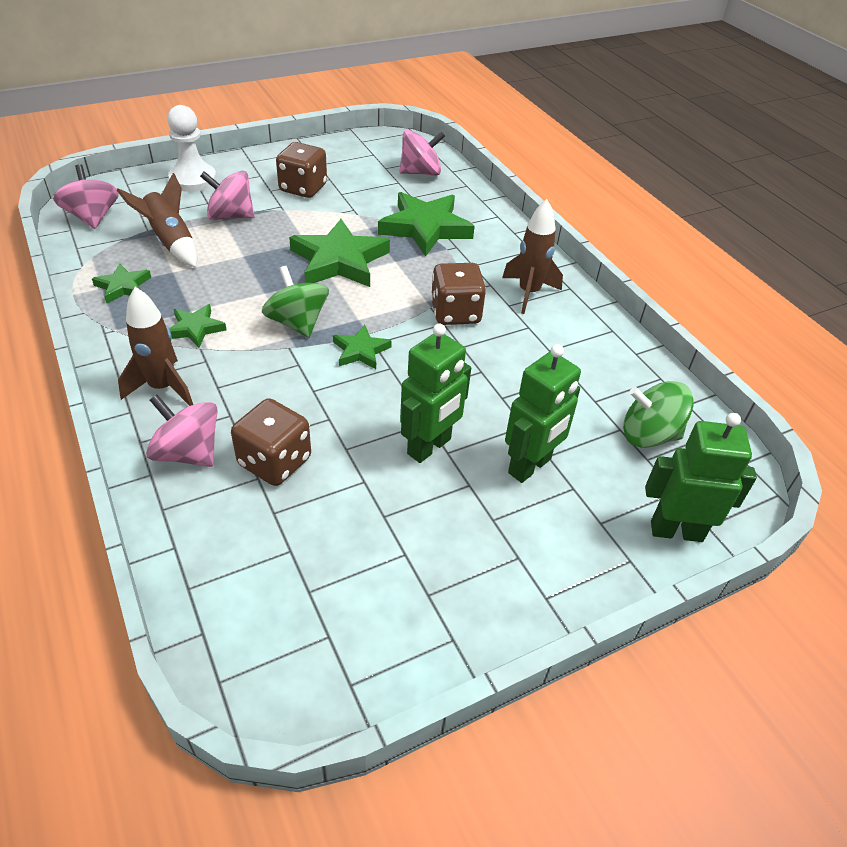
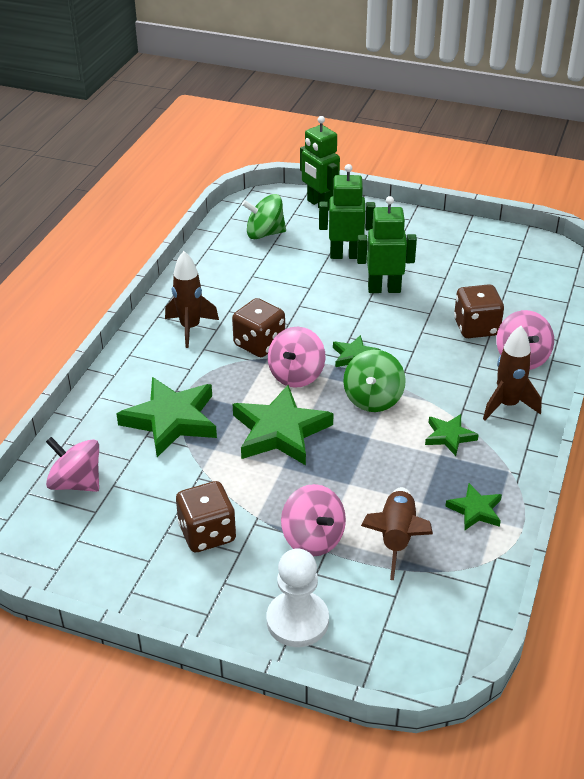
camera: 130 degrees left, 5 degrees down
(93, 217) = (445, 623): pink spinning top -> pink spinning top (296, 375)
(649, 435) = (264, 233): green spinning top -> green spinning top turned 120 degrees clockwise

